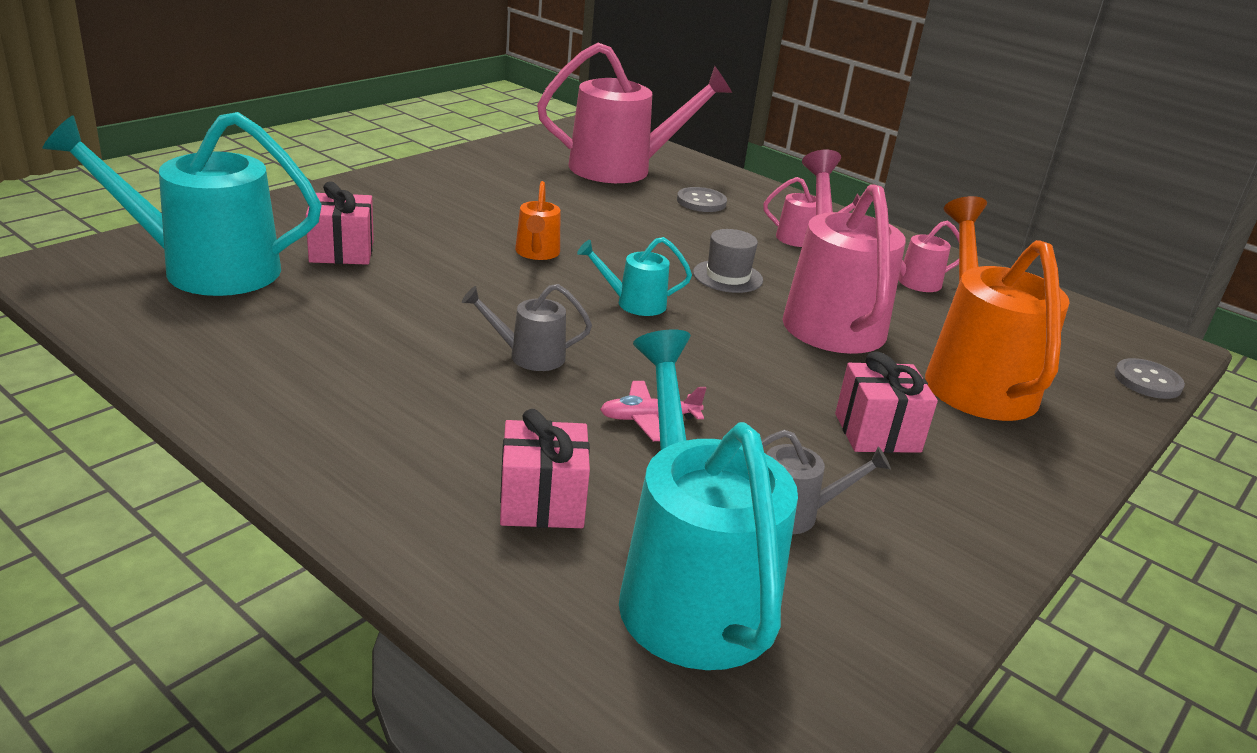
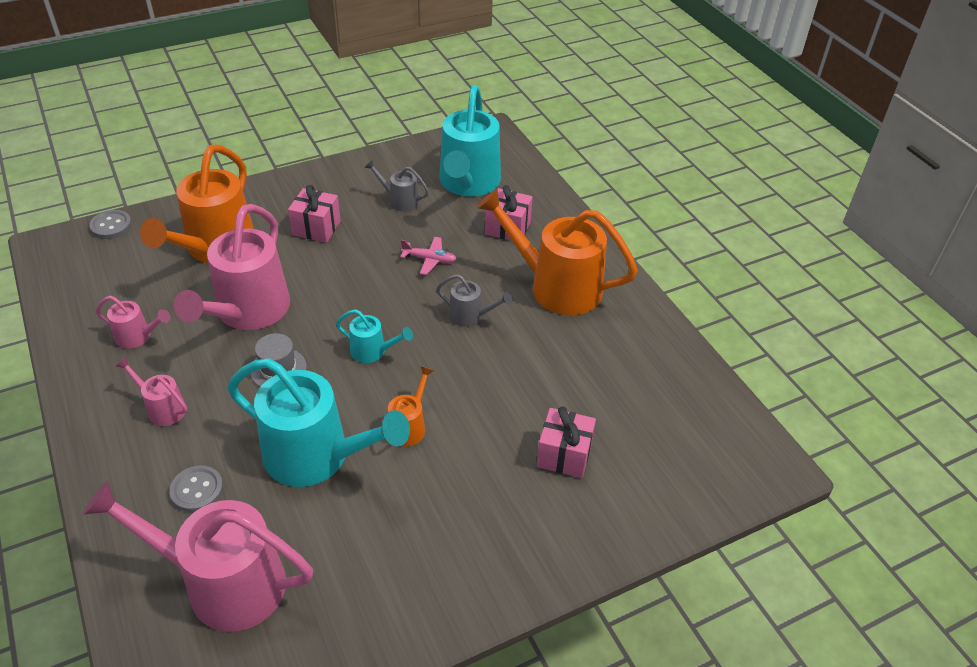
camera: 155 degrees left, 15 degrees up
(205, 268) = (667, 448): turquoise watering can -> turquoise watering can (317, 457)
(404, 416) = (555, 286): none -> orange watering can

